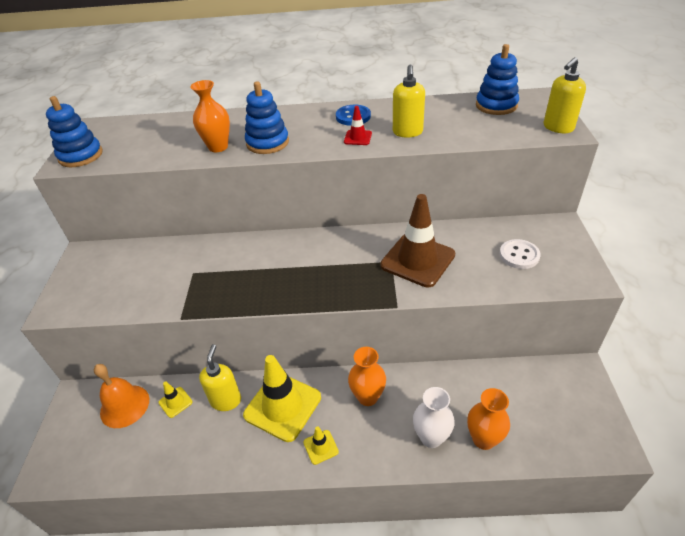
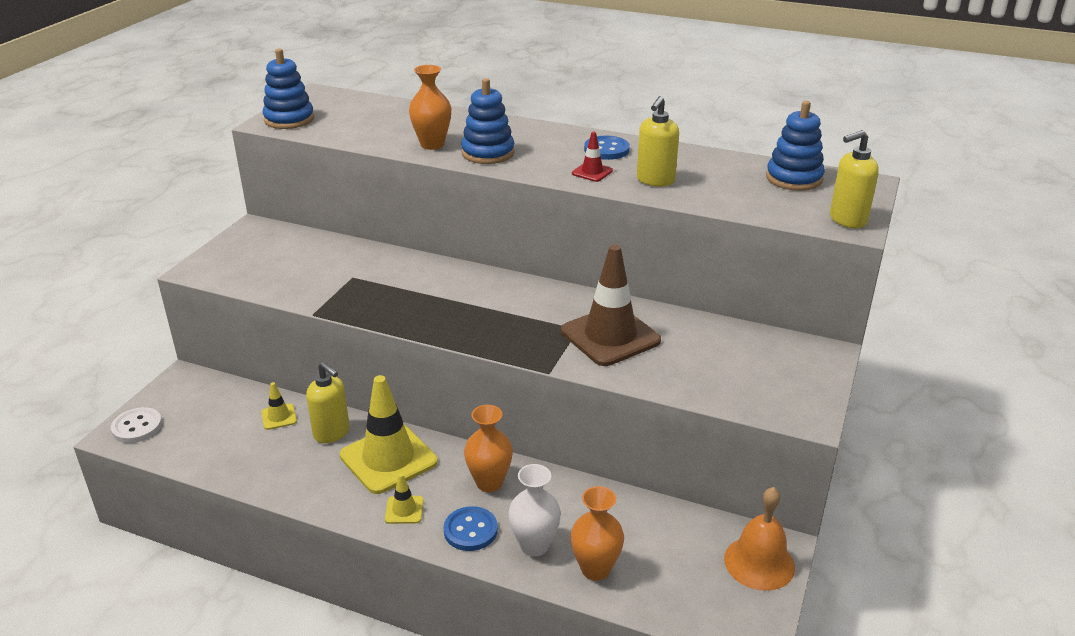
camera: 20 degrees right, 10 degrees down
(124, 406) = (226, 403): orange bell -> orange bell (759, 563)
(226, 400) = (332, 433): yellow soap dispenser -> yellow soap dispenser turned 105 degrees clockwise
(379, 444) = (470, 530): none -> blue button
(519, 255) = (740, 367): white button -> white button (137, 427)

